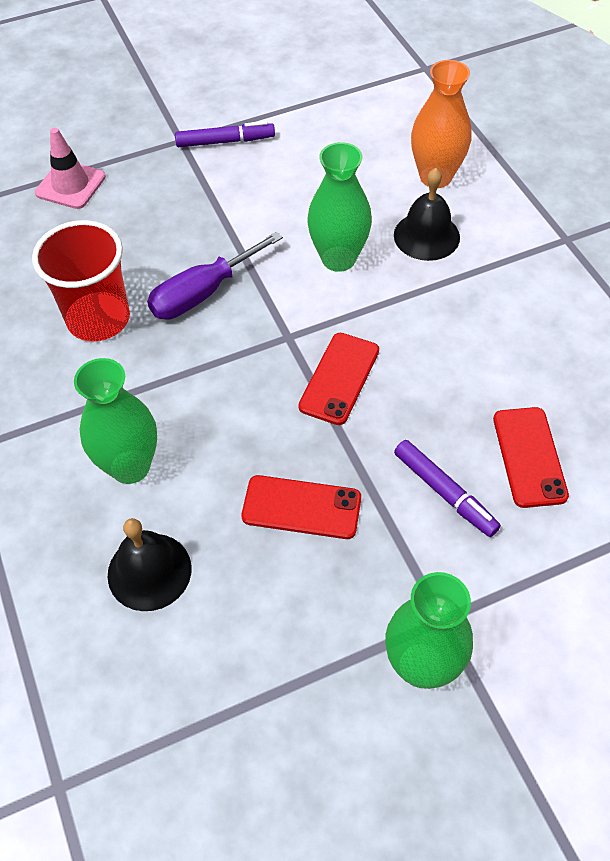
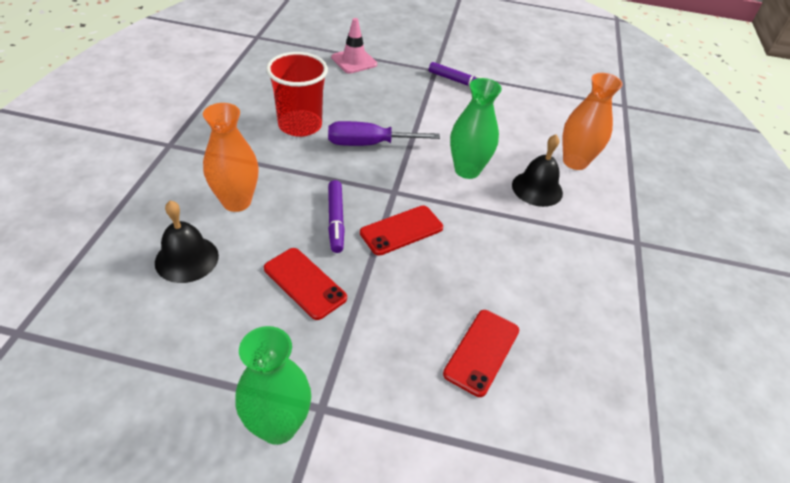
camera: 30 degrees right, 10 degrees down
(130, 466) = (236, 202): green vase -> orange vase
(444, 492) = (401, 333): purple marker -> purple marker (336, 220)

